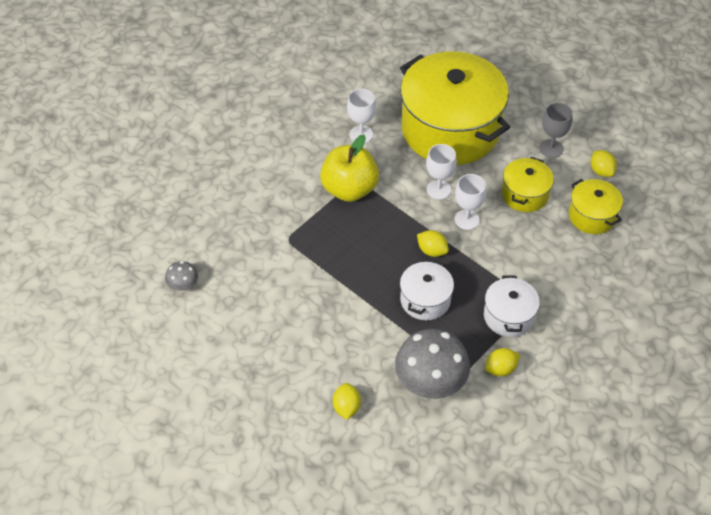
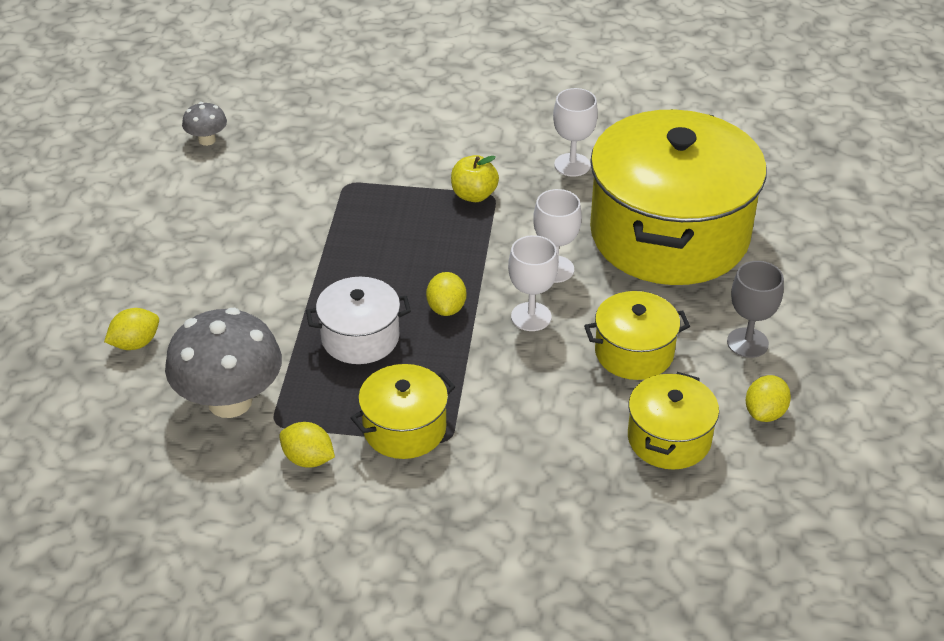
camera: 55 degrees right, 10 degrees down
(349, 189) = (474, 195): yellow apple -> yellow apple, size x0.55
(508, 316) = (404, 428): white pot -> yellow pot

